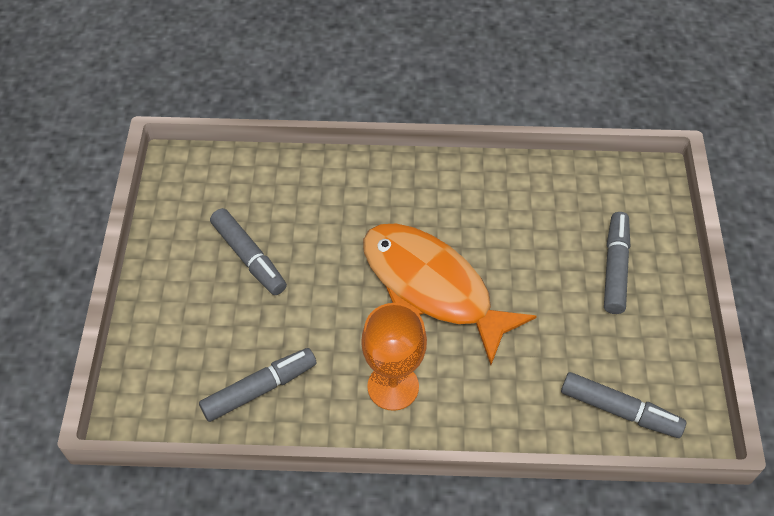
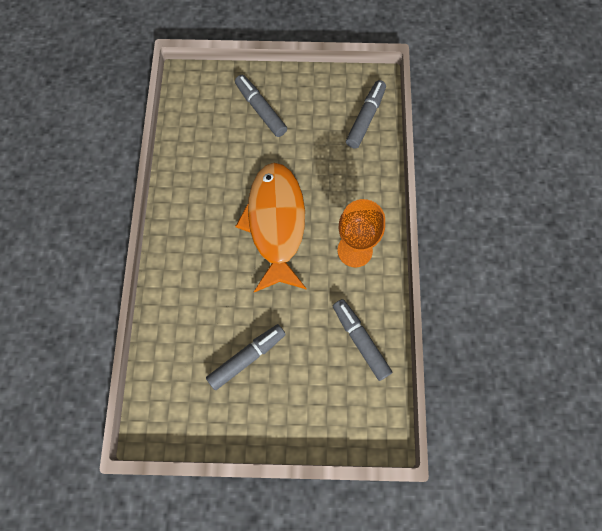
camera: 90 degrees left, 15 degrees up
(432, 288) = (276, 224): orange fish -> orange fish turned 135 degrees clockwise
(615, 268) = (260, 110): grey marker -> grey marker turned 45 degrees clockwise

